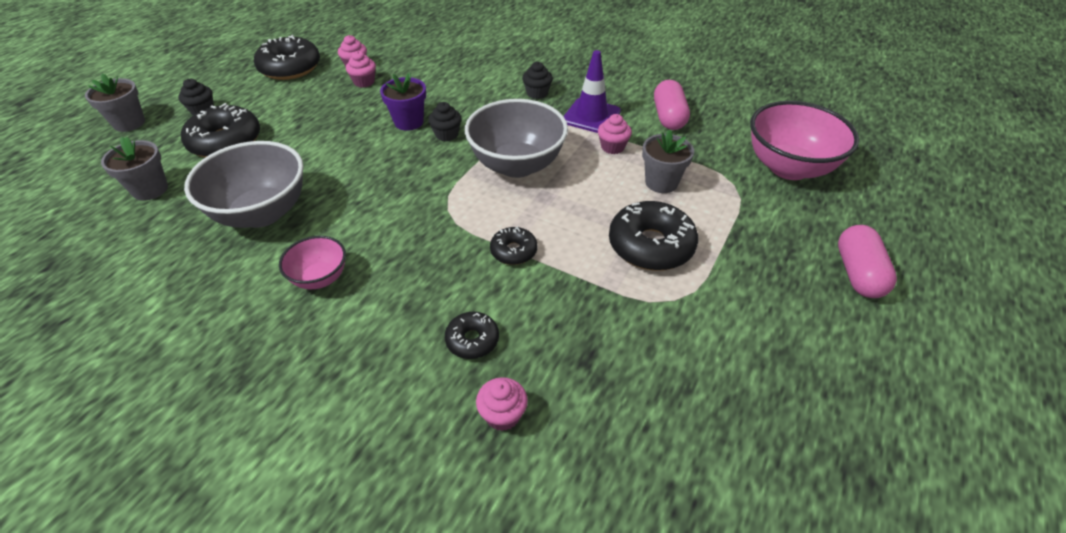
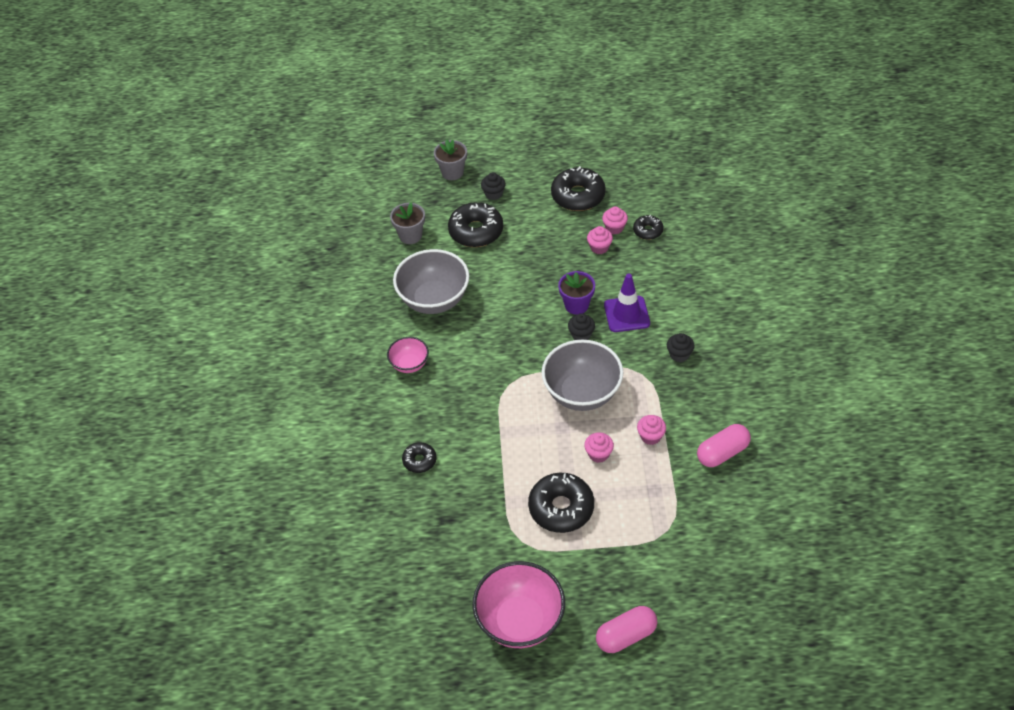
camera: 60 degrees right, 5 degrees up
(502, 415) = (384, 501): pink cupcake -> pink cupcake (598, 454)
(513, 251) = (499, 440): black donut -> black donut (648, 231)
(591, 116) = (679, 404): purple traffic cone -> purple traffic cone (626, 314)
(661, 182) = (633, 485): grey flower pot -> none
(789, 167) = (720, 557): pink bowl -> pink bowl (520, 621)

